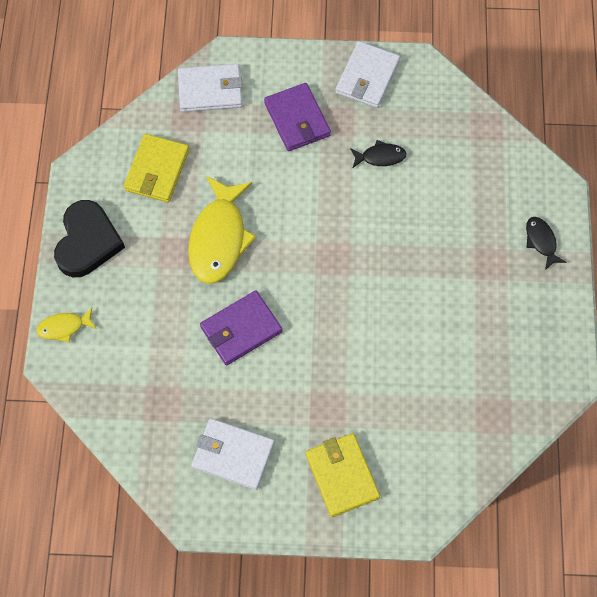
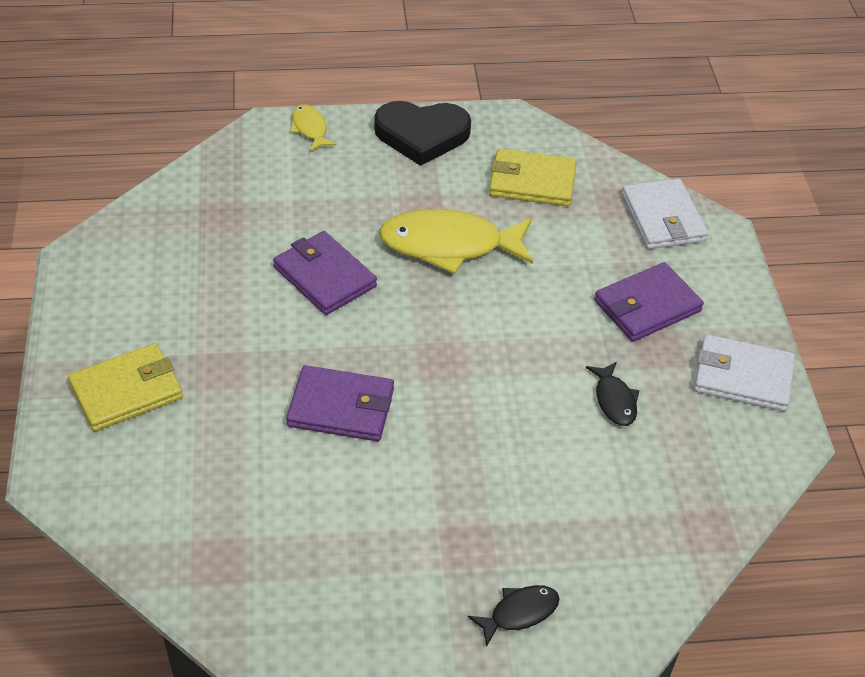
camera: 80 degrees right, 20 degrees down
(233, 455) = (155, 284): white wallet -> none
(371, 328) = (341, 407): none -> purple wallet

